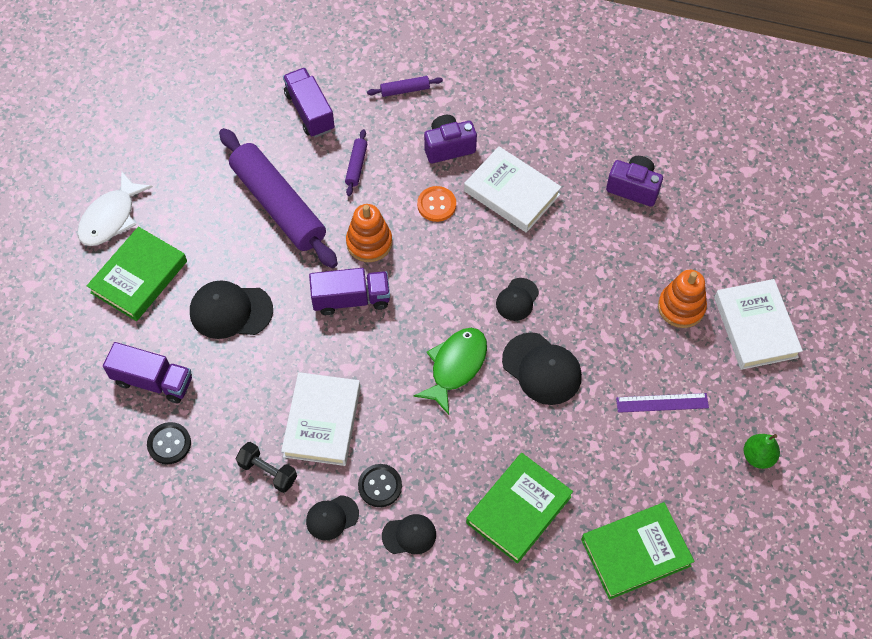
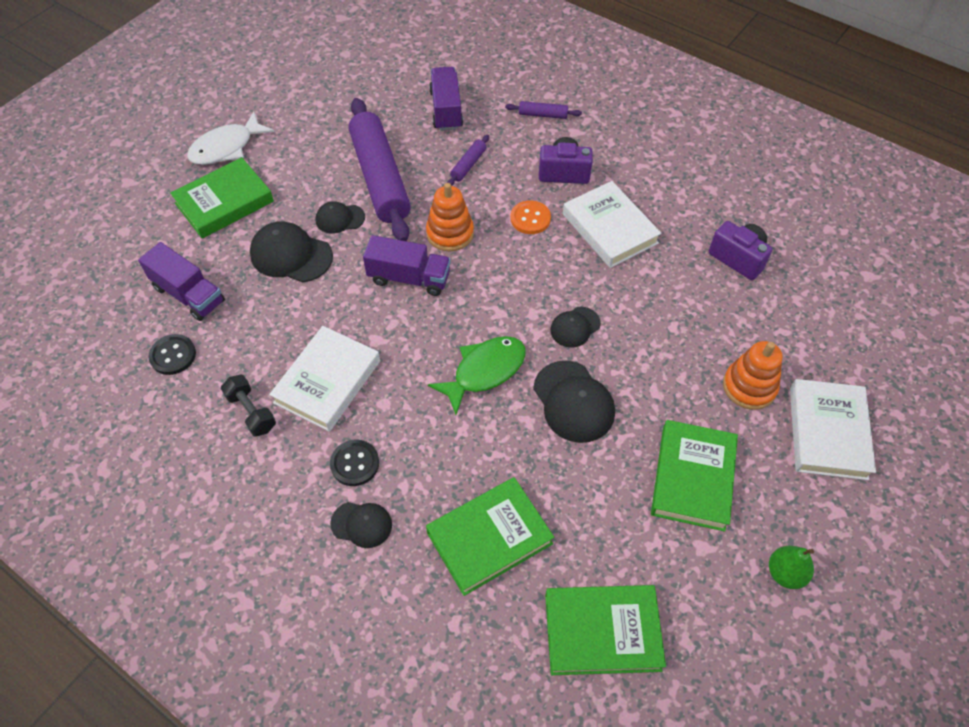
camera: 20 degrees right, 5 degrees down
(332, 517) = (292, 479): black cap -> black cap (340, 219)
(662, 403) = (693, 478): purple ruler -> green book

